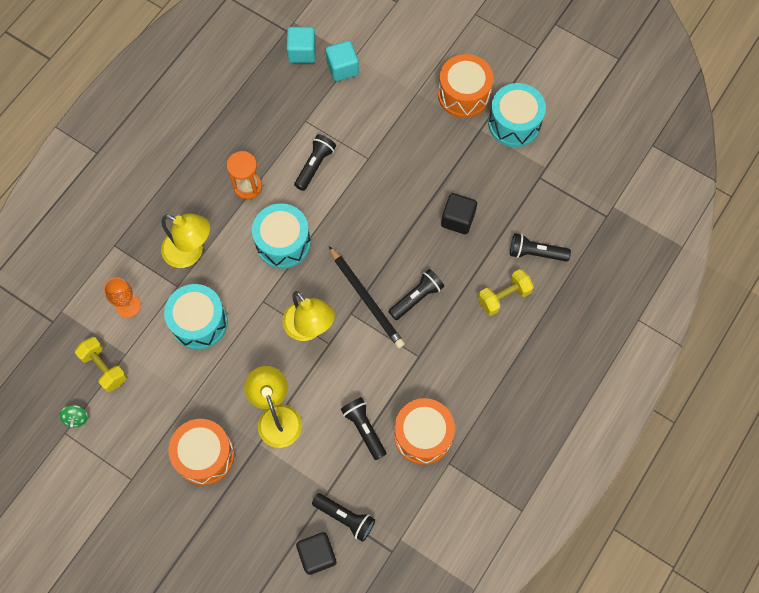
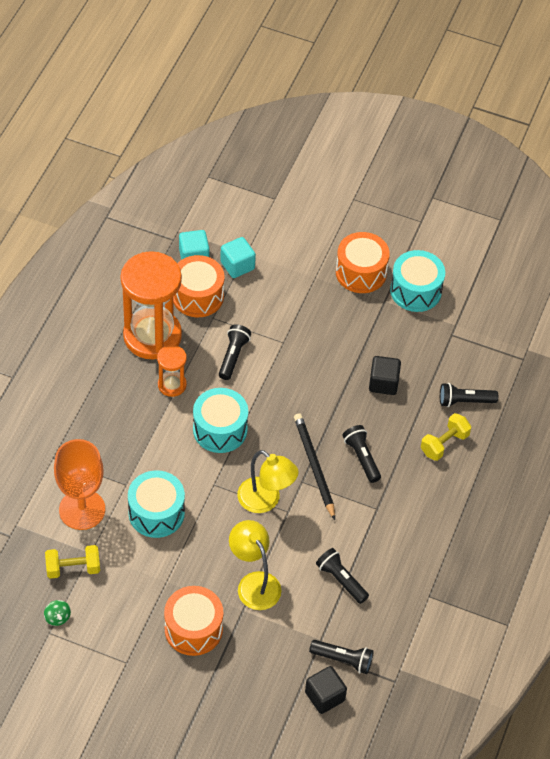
camera: 15 degrees left, 15 degrees down
(104, 368) = (73, 568): yellow dumbbell -> yellow dumbbell turned 45 degrees counterclockwise
(128, 306) = (82, 509): orange goblet -> orange goblet, size x1.87
(190, 252) = (131, 452): yellow lamp -> none
(241, 131) = (152, 336): none -> orange hourglass
(366, 299) = (314, 466): black pencil -> black pencil turned 150 degrees counterclockwise
(416, 297) = (361, 457): black flashlight -> black flashlight turned 60 degrees counterclockwise
(423, 435) = (398, 576): orange drum -> orange drum (197, 296)

